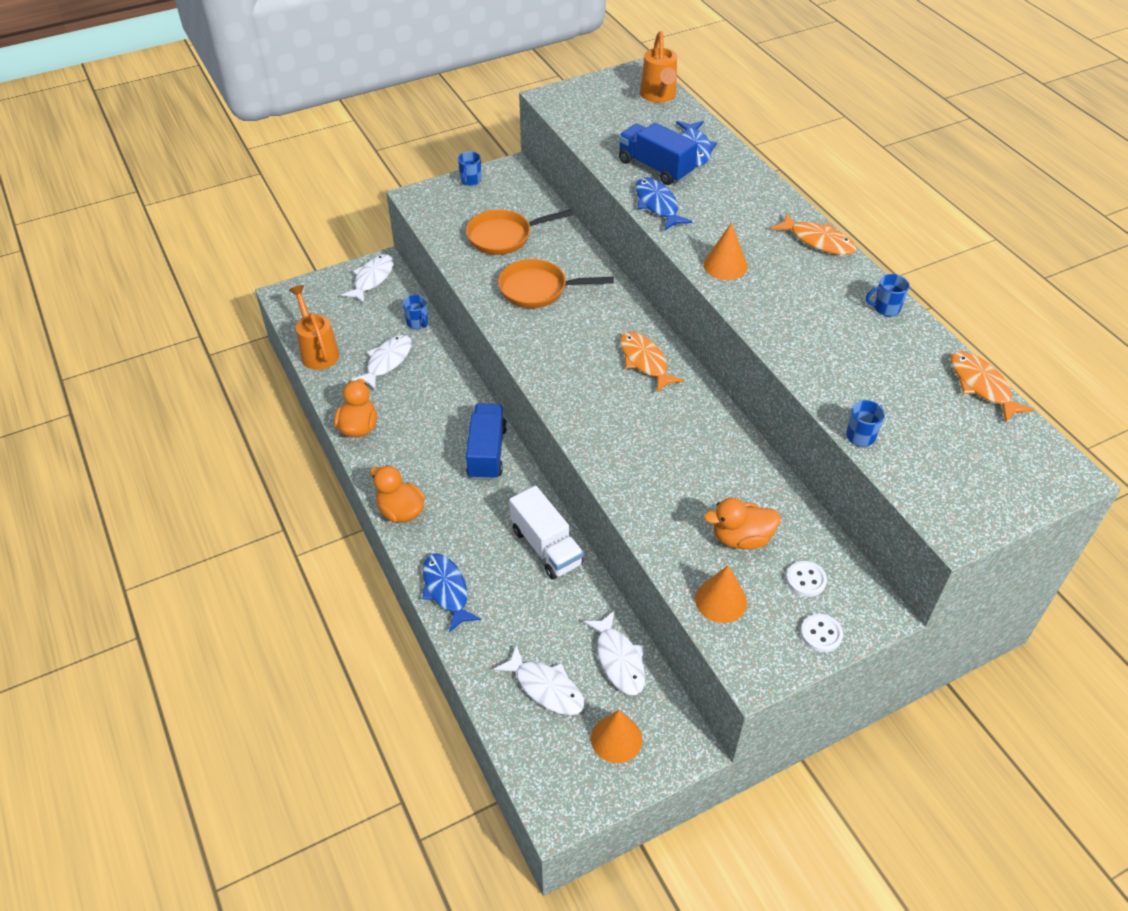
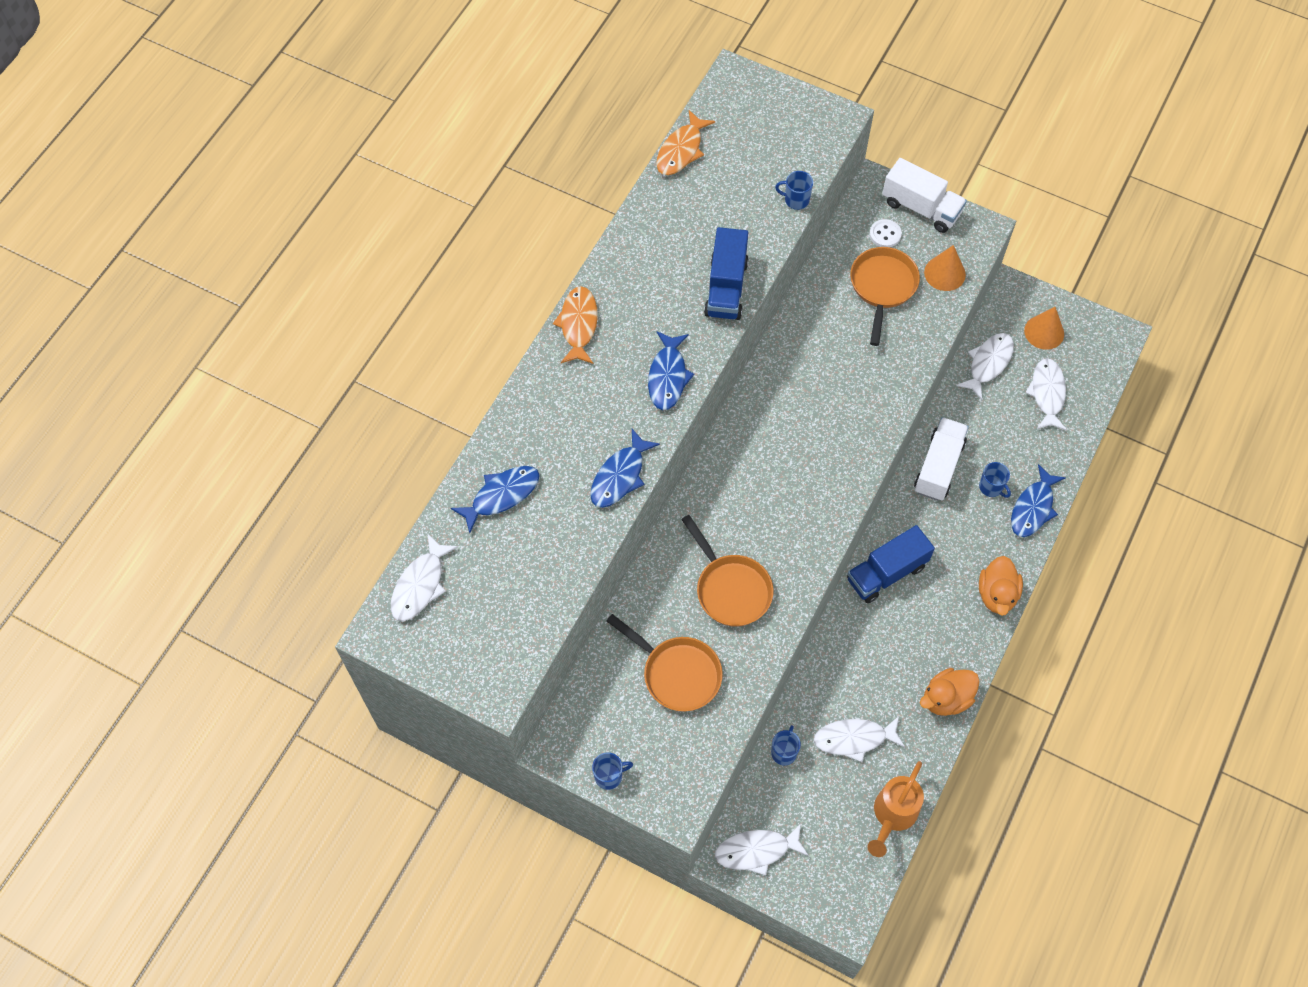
camera: 125 degrees left, 15 degrees up
(645, 361) = (755, 446): orange fish -> none
(655, 167) = (559, 512): blue truck -> blue truck (726, 288)
(658, 96) = (420, 585): orange watering can -> white fish
(725, 265) = (668, 376): orange cone -> blue fish
(741, 538) = (882, 287): orange duck -> orange pan
(821, 634) = (921, 208): white button -> white truck
(885, 308) = (635, 241): blue mug -> blue mug (991, 487)

